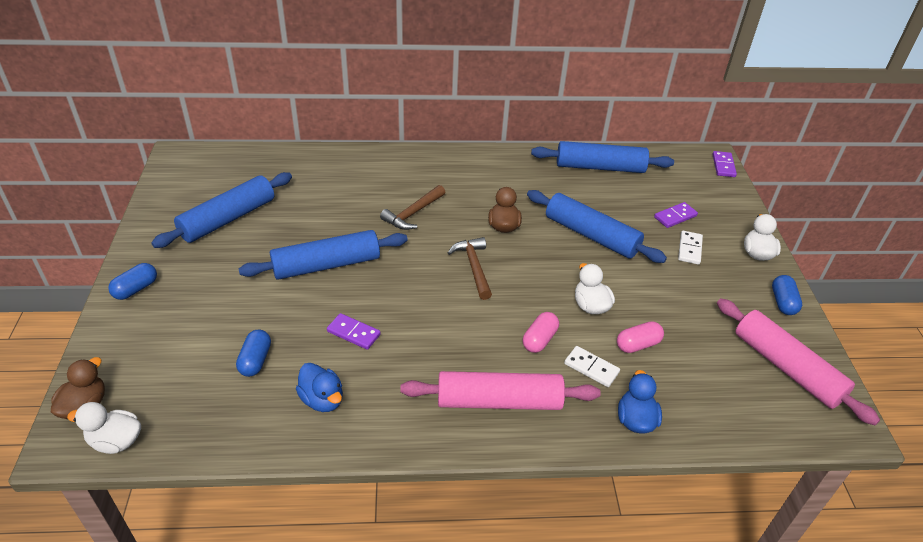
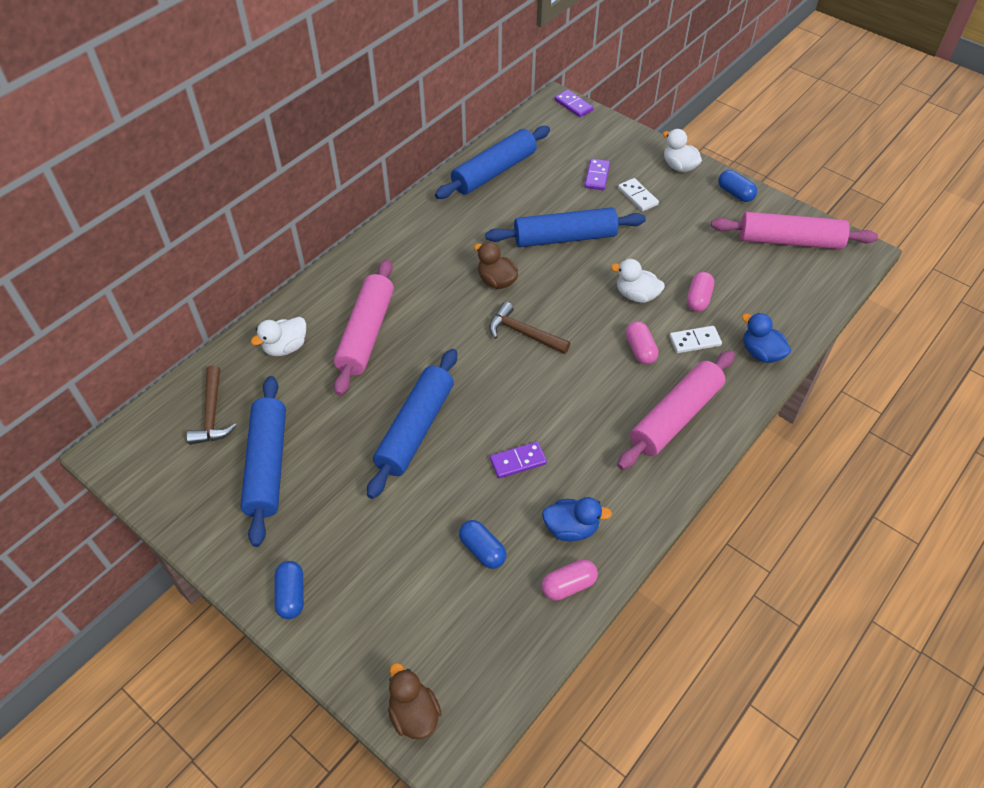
camera: 45 degrees left, 10 degrees up
(116, 441) = (480, 707): white duck -> white duck (285, 347)
(267, 429) = (568, 585): none -> pink capsule
(380, 196) = (366, 333): none -> pink rolling pin
(413, 213) = (415, 327): brown hammer -> brown hammer (212, 414)

